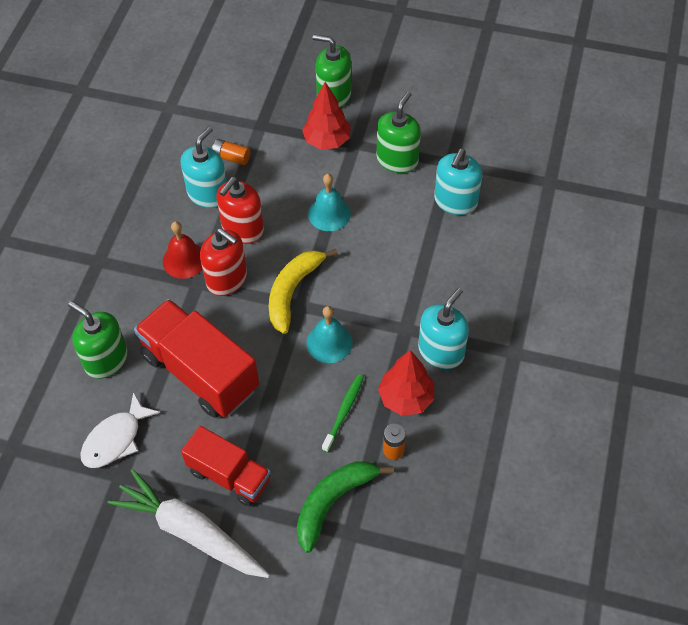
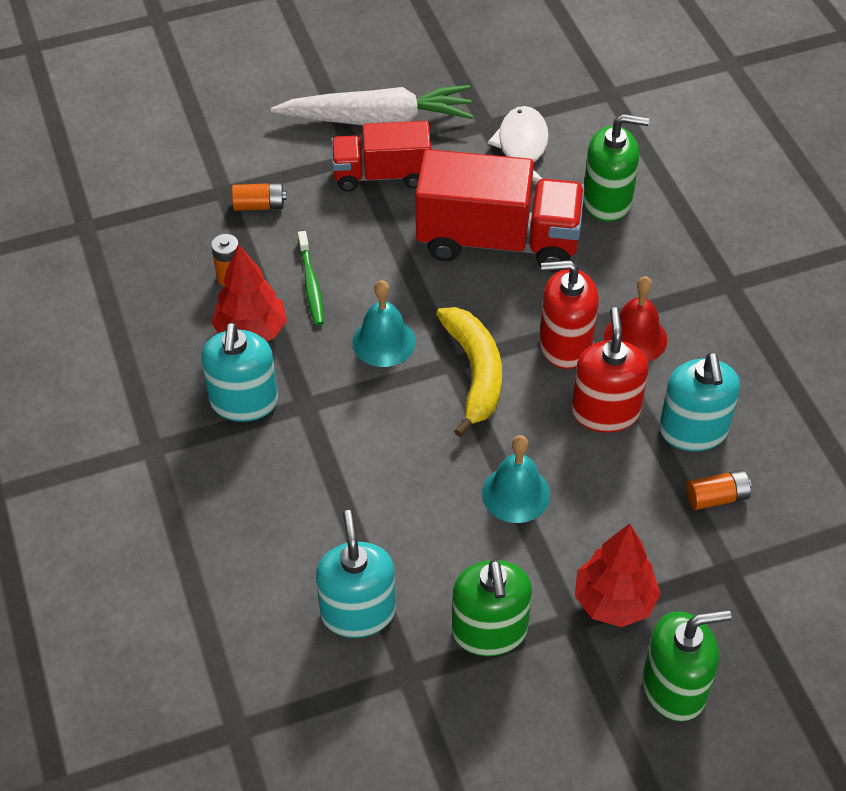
camera: 145 degrees right, 5 degrees down
(333, 502) = (259, 205): green banana -> orange battery

